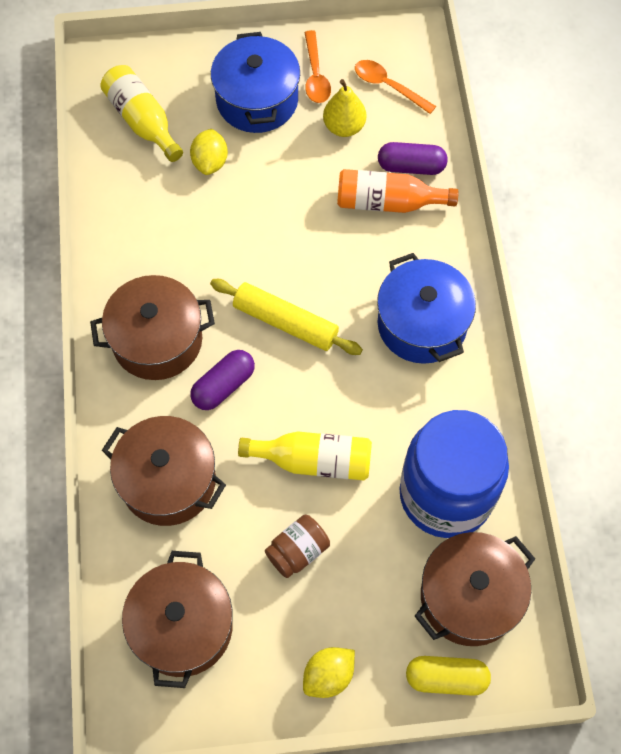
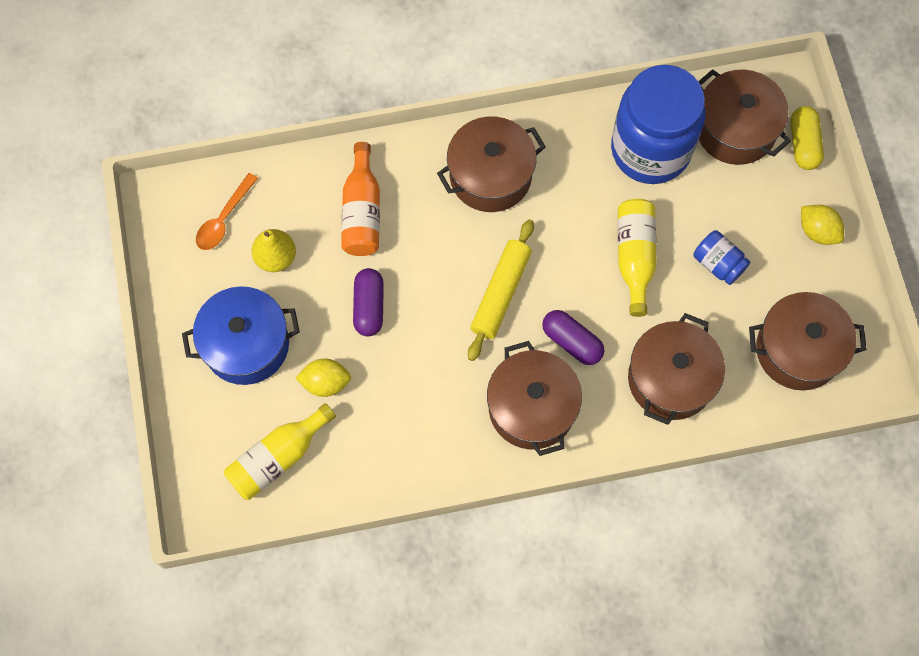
camera: 95 degrees left, 5 degrees up
(297, 551) = (718, 264): brown jar -> blue jar
(315, 75) = (212, 290): orange spoon -> none
(411, 166) = (320, 193): purple capsule -> purple capsule (369, 307)
(422, 324) = (490, 176): blue pot -> brown pot

